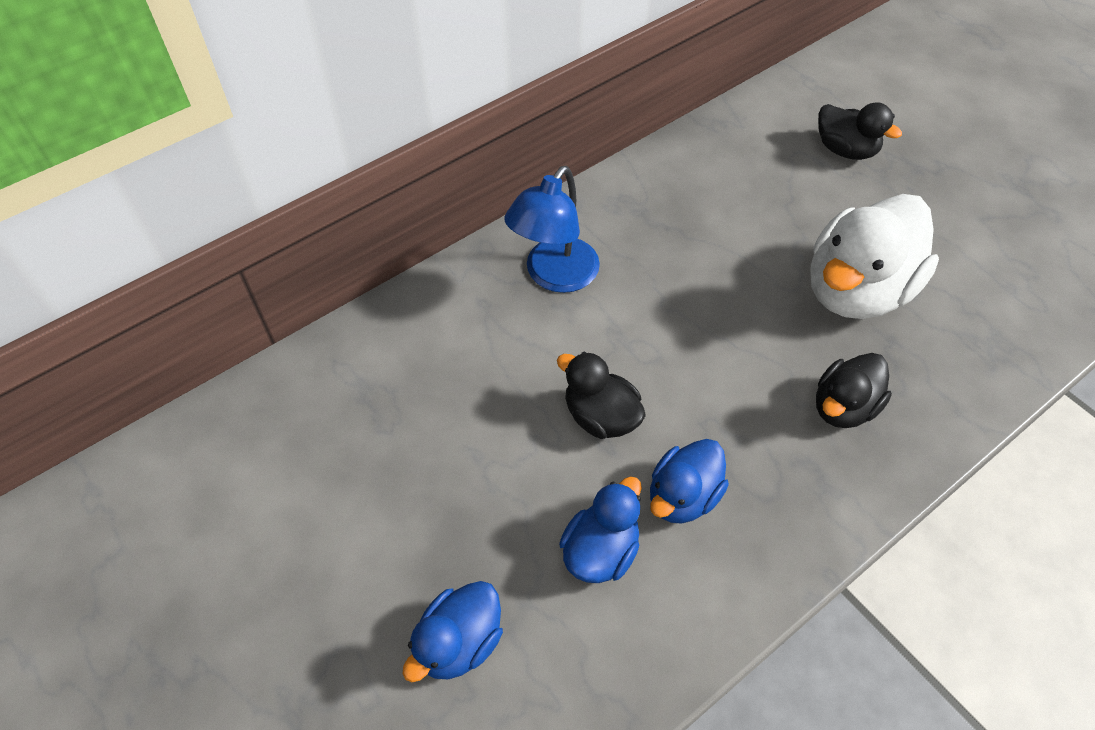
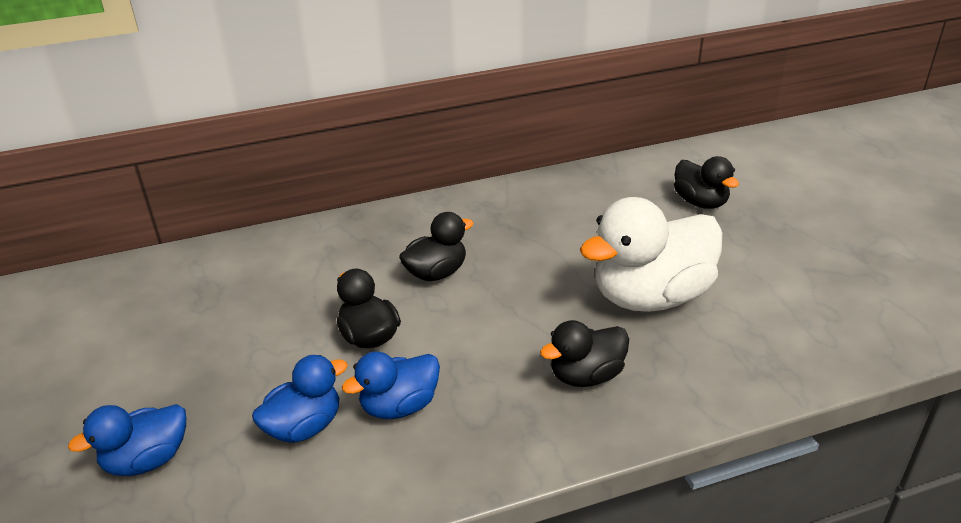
camera: 20 degrees right, 20 degrees down
(554, 276) = (396, 241): blue lamp -> none
(624, 311) = (436, 273): none -> black duck

